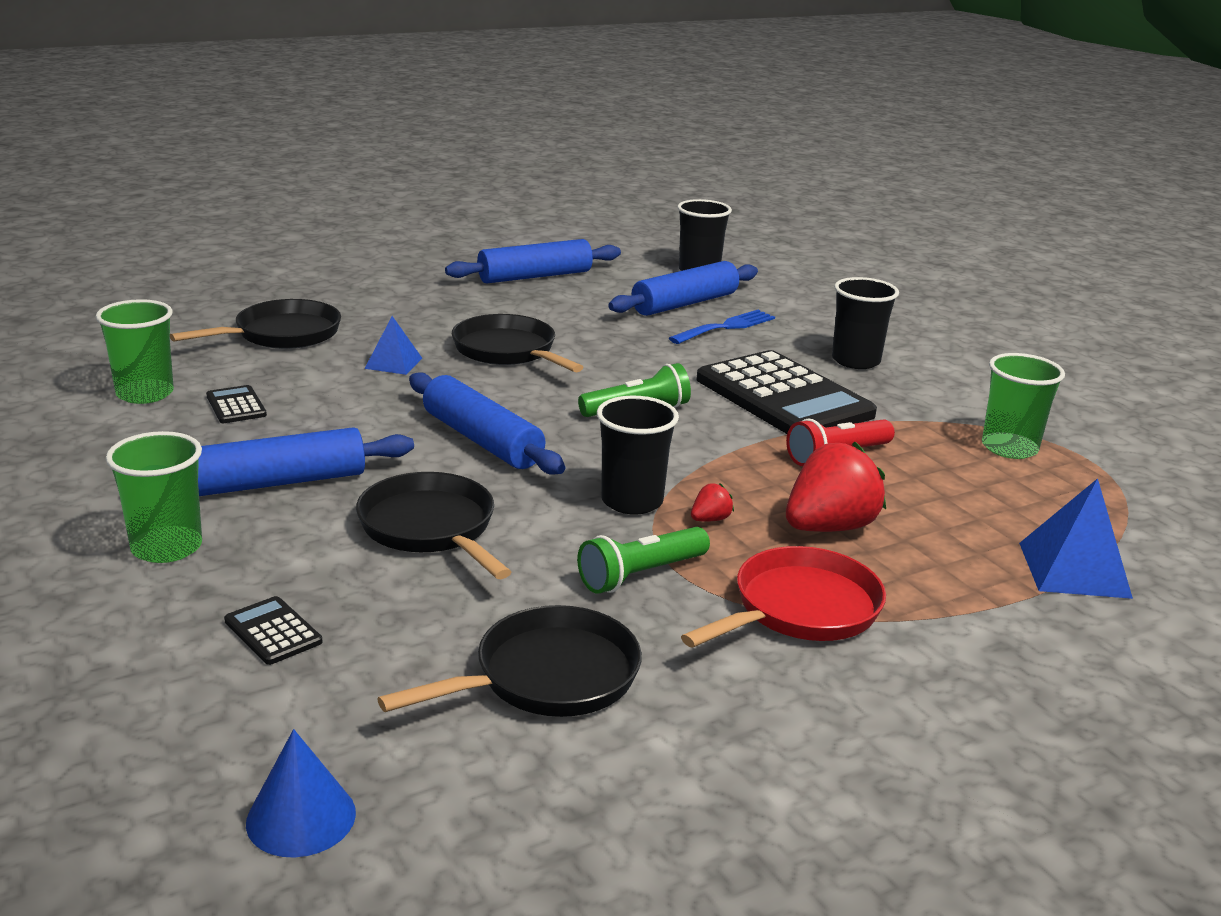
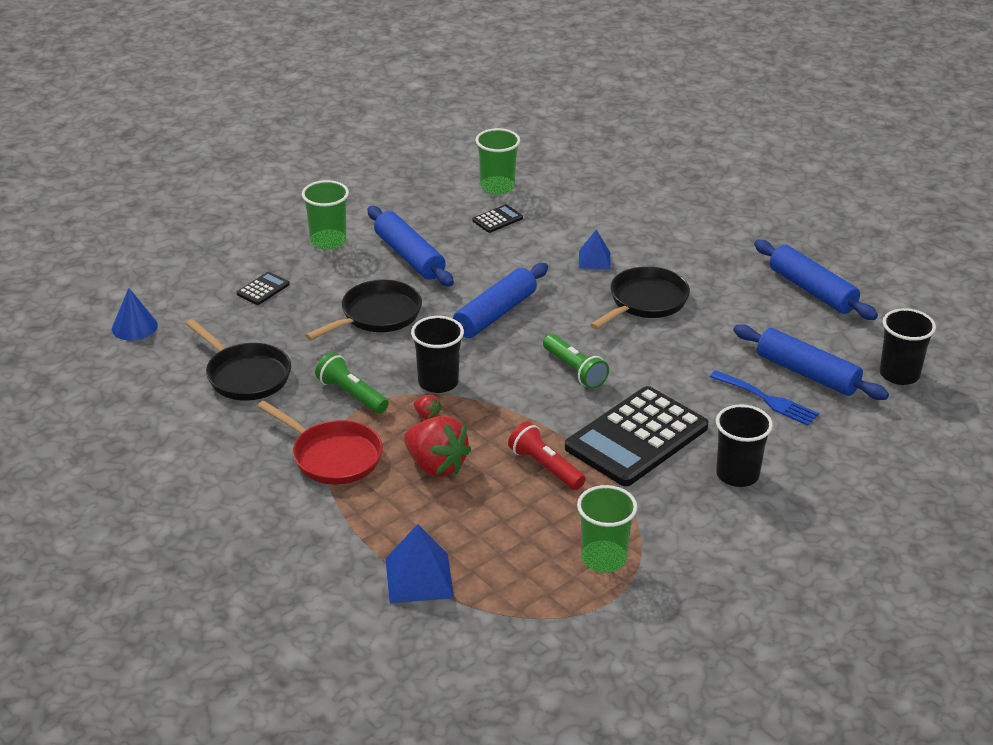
camera: 80 degrees right, 10 degrees up
(282, 334) = (615, 208): black pan -> none

